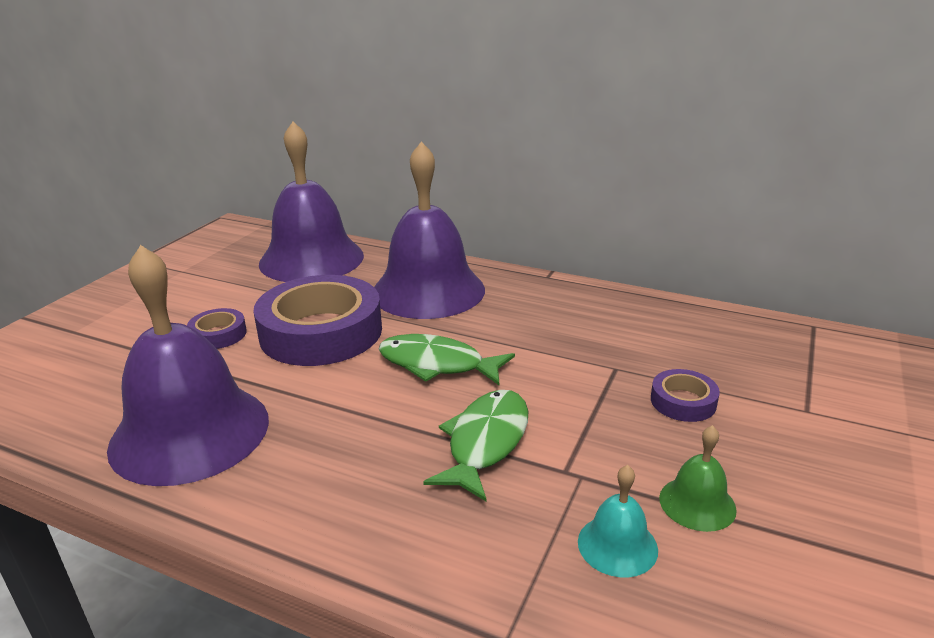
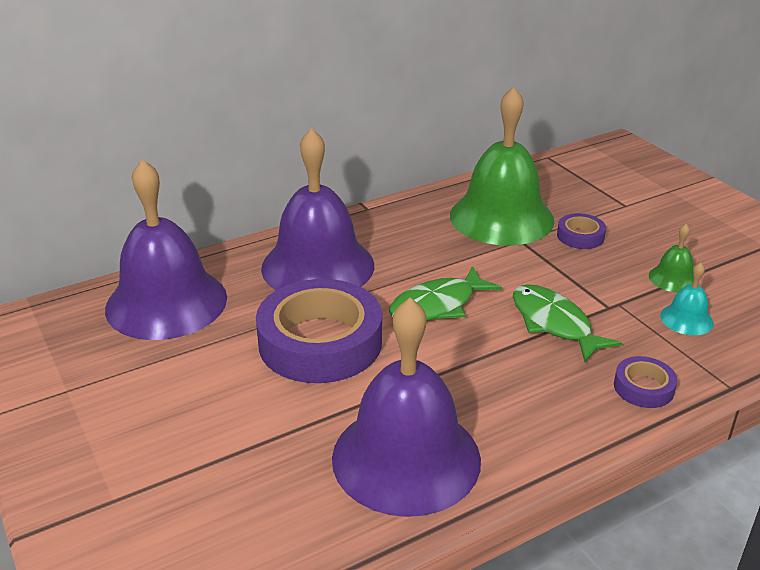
camera: 55 degrees left, 5 degrees up
(218, 334) = (251, 400): purple tape -> purple tape (643, 387)
(641, 342) = (501, 217): none -> green bell

